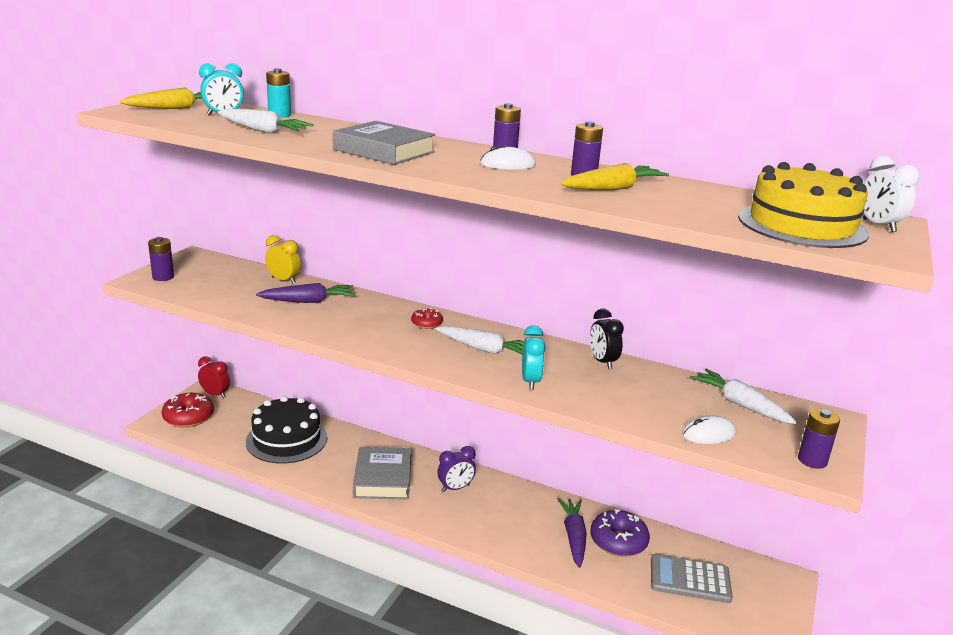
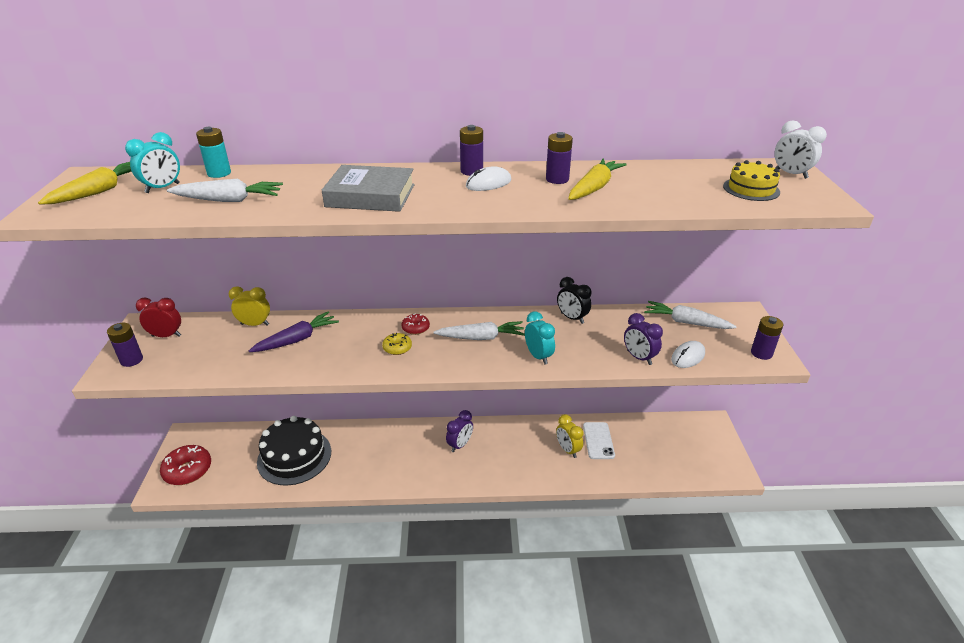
camera: 25 degrees left, 10 degrees up
(215, 394) = (197, 438): red clock -> red clock (166, 336)
(383, 478) = (399, 460): grey book -> none
(393, 333) = (397, 348): none -> yellow donut
(573, 537) = (568, 450): purple carrot -> yellow clock
(618, 541) = (598, 440): purple donut -> white phone
(646, 417) = (639, 357): none -> purple clock
(690, 579) = (659, 450): grey calculator -> none
(802, 225) = (751, 189): yellow cake -> yellow cake, size x0.55

